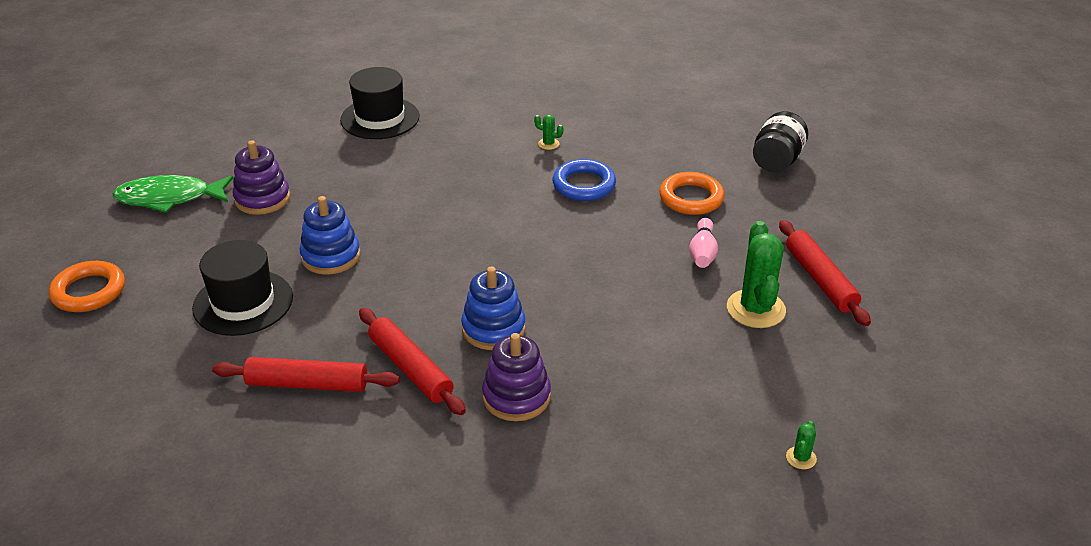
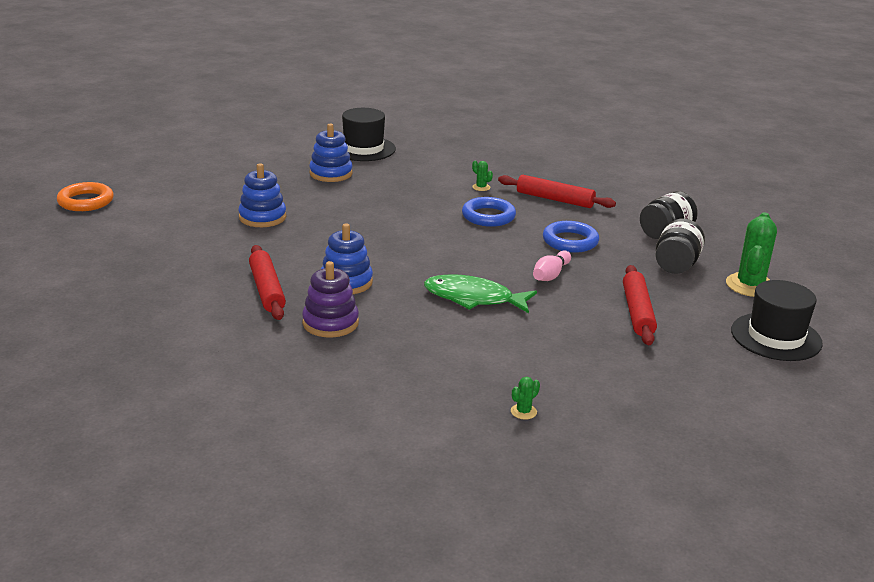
camera: 20 degrees right, 10 degrees down
(169, 198) = (178, 164): green fish -> green fish (473, 298)
(243, 302) = (181, 229): black hat -> black hat (776, 337)
(262, 199) = (241, 177): purple stacking toy -> none
(307, 384) = (188, 281): red rolling pin -> red rolling pin (554, 199)
(367, 166) = (331, 173): none -> blue stacking toy
(691, 198) = (570, 241): orange ring -> blue ring
(755, 309) = (565, 317): green cactus -> green cactus (750, 285)
(814, 202) = (676, 265): none -> black jar

